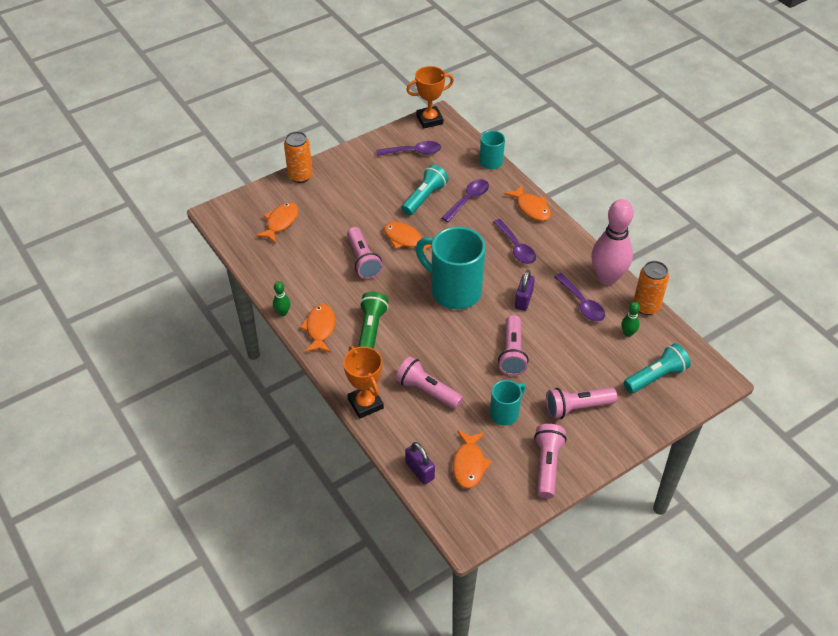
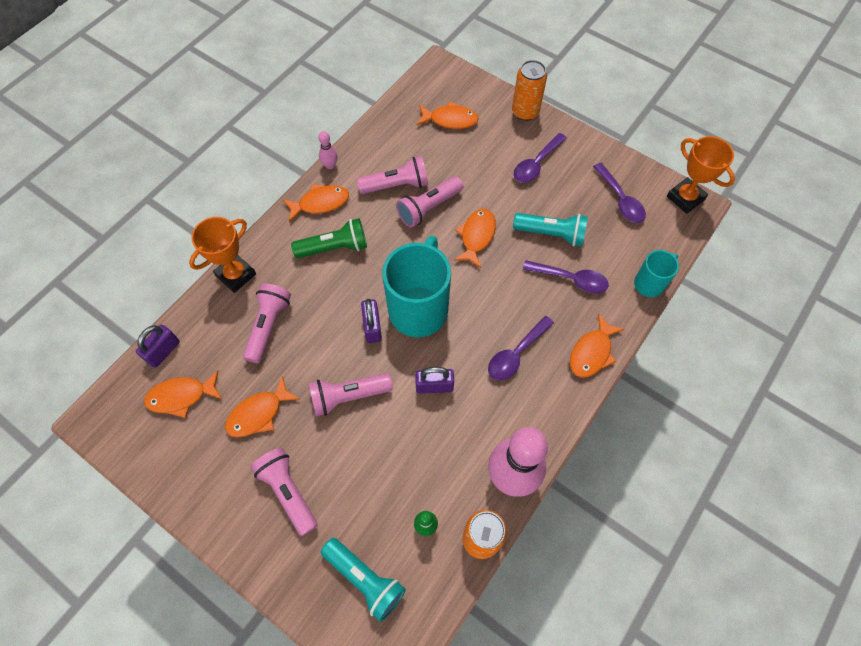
camera: 70 degrees right, 15 degrees up
(283, 313) = (330, 165): green bowling pin -> pink bowling pin
(458, 323) = (372, 327): none -> purple padlock
(505, 413) = (259, 413): turquoise mug -> orange fish
(547, 465) = (198, 479): pink flashlight -> pink flashlight (397, 185)
(582, 303) = (454, 455): purple spoon -> purple spoon (536, 164)

